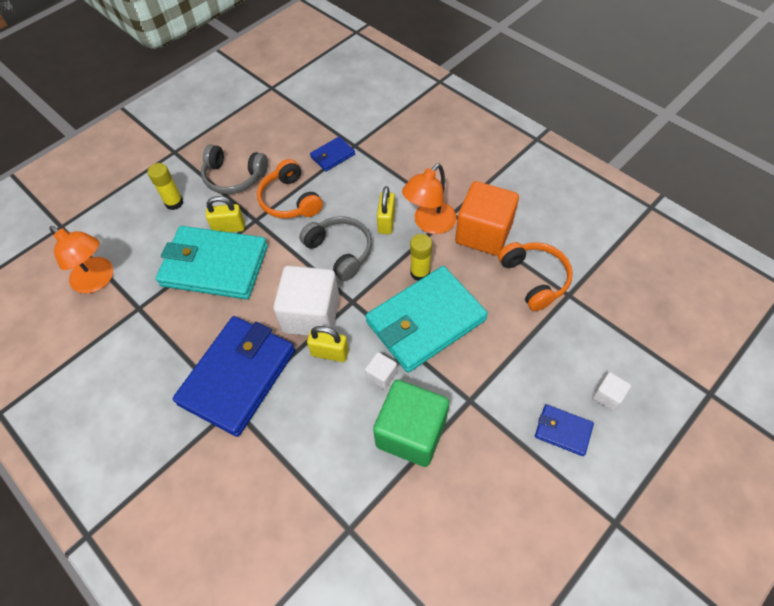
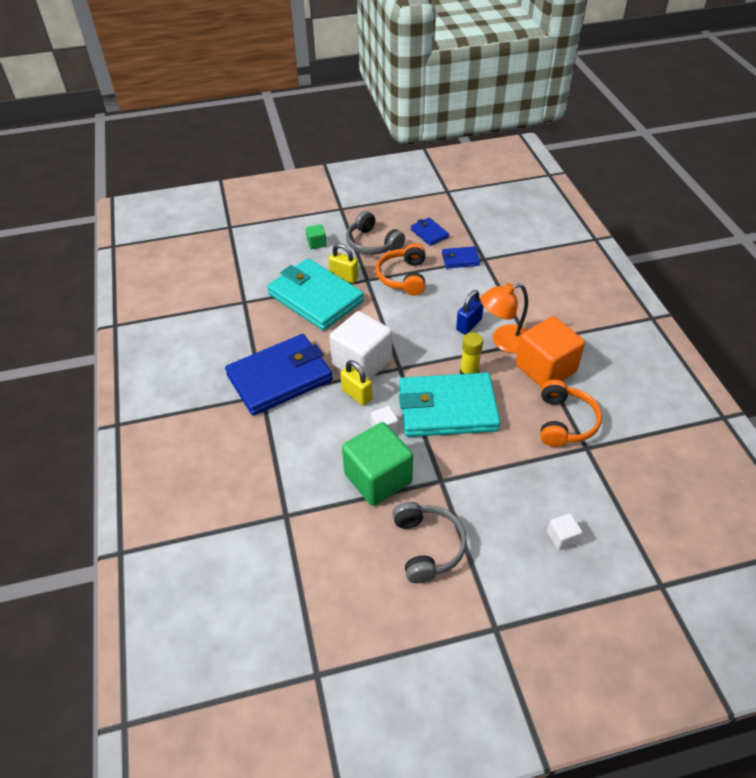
camera: 30 degrees right, 10 degrees down
(98, 280) = (230, 272): orange lamp -> none
(174, 203) = (316, 243): yellow glue stick -> green cube
(340, 251) = (416, 329): grey headphones -> grey headphones (427, 546)
(386, 222) = (468, 325): yellow padlock -> blue padlock
(563, 431) = (502, 541): blue wallet -> blue wallet (429, 233)

